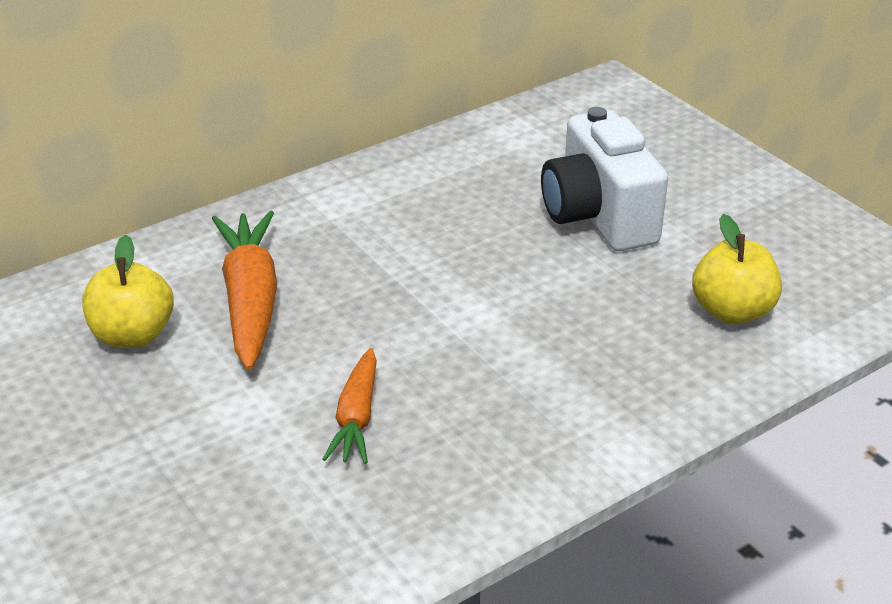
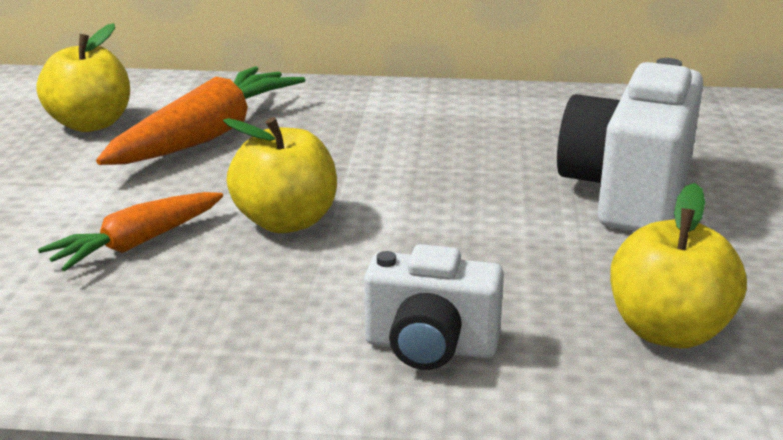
camera: 40 degrees right, 10 degrees down
(426, 347) = (286, 221): none -> yellow apple
(634, 389) = (430, 347): none -> white camera

